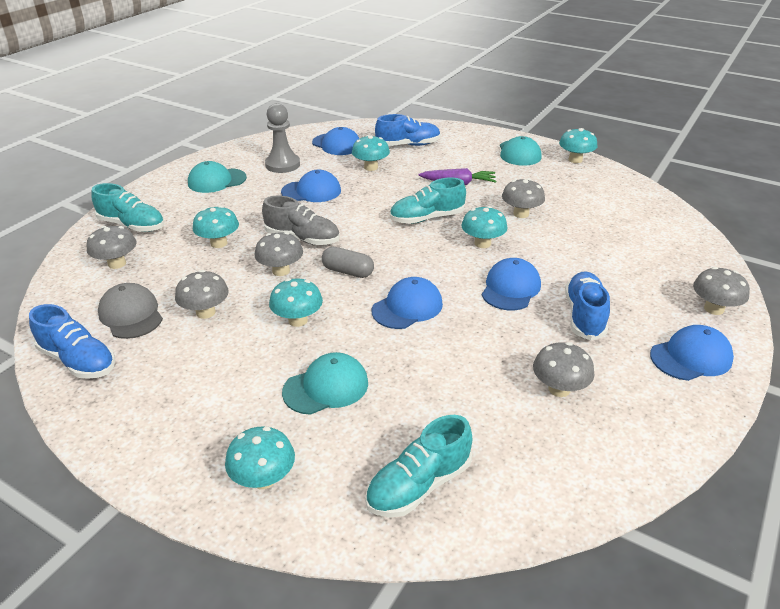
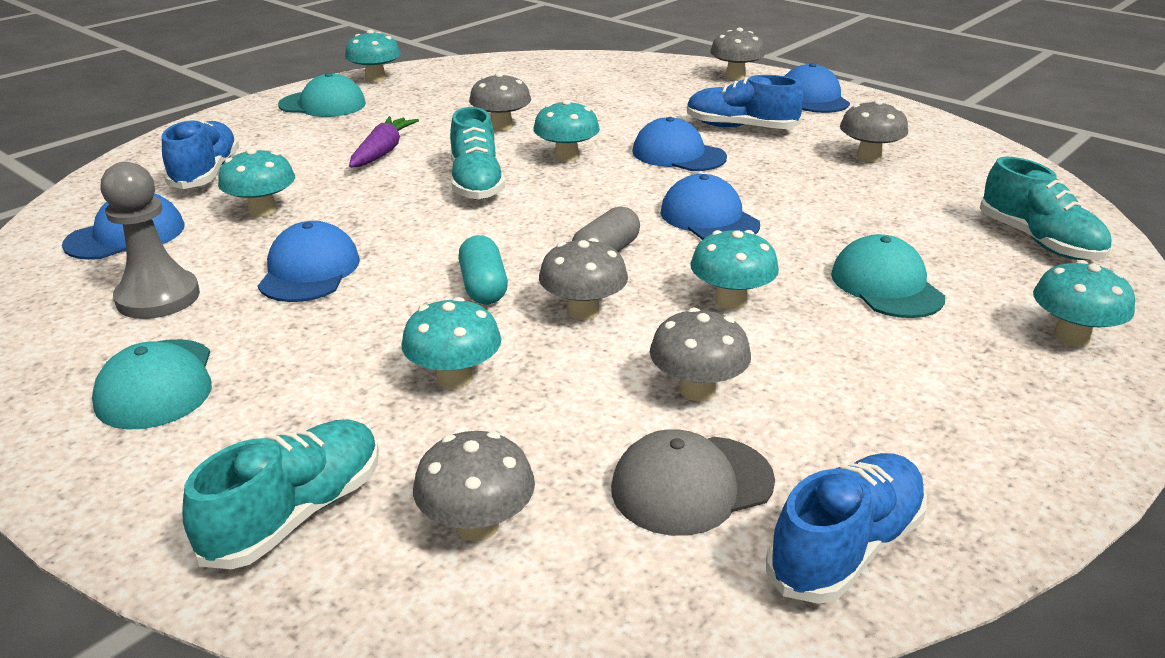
camera: 80 degrees left, 5 degrees down
(302, 238) = (483, 287): grey shoe -> turquoise capsule

